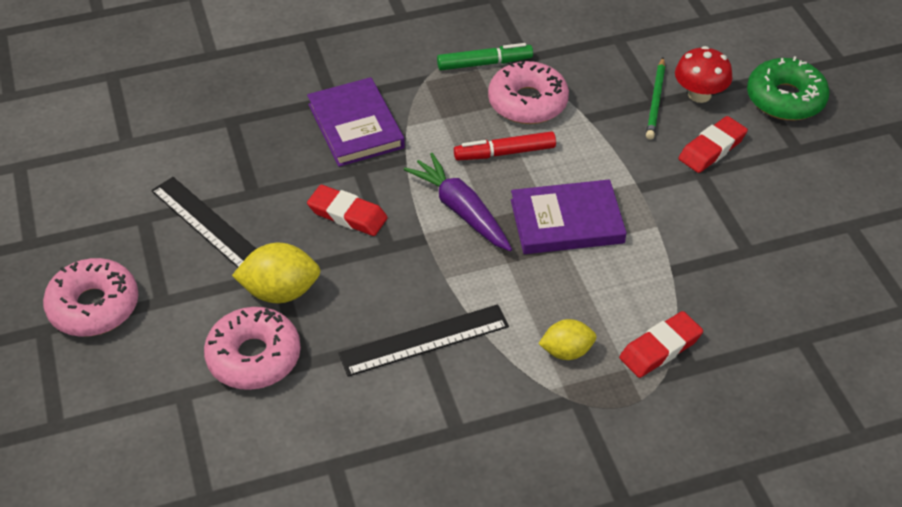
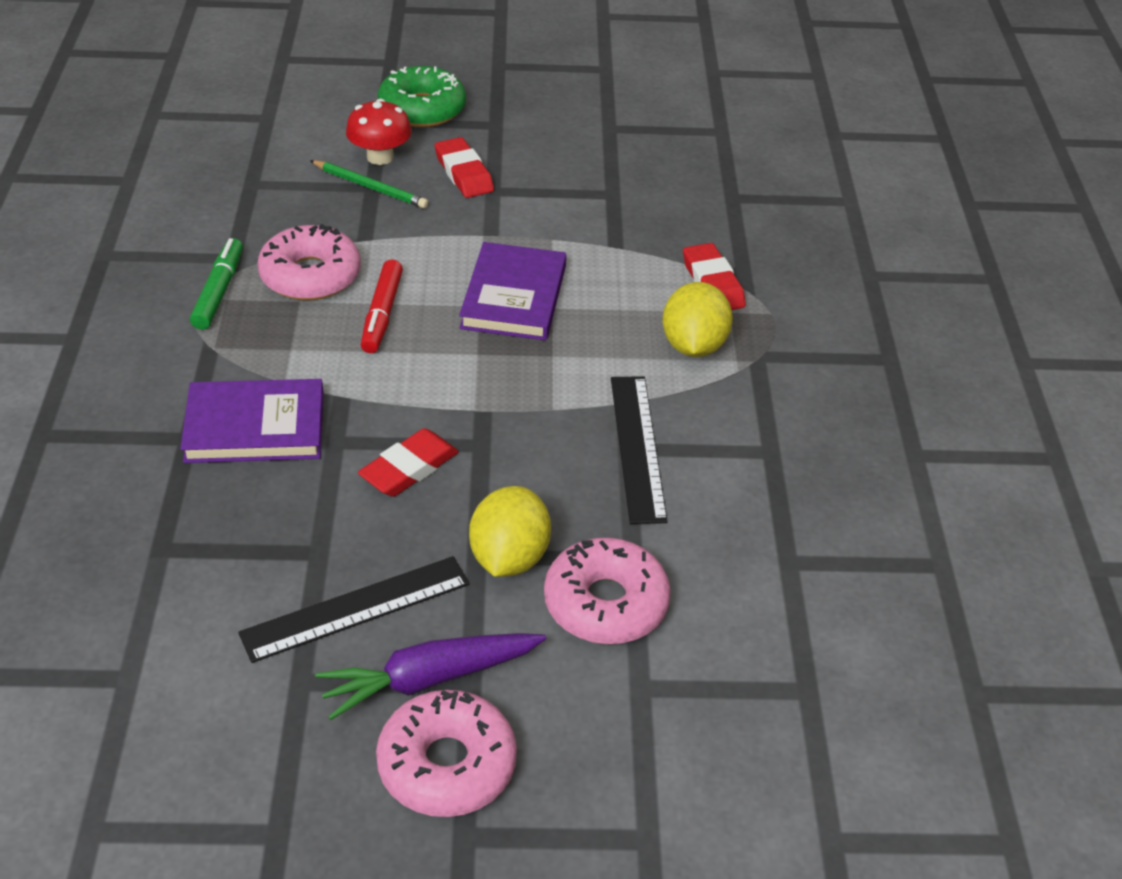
camera: 75 degrees left, 5 degrees down
(461, 210) = (454, 371): purple carrot -> purple carrot (429, 679)
(566, 351) = (693, 346): yellow lemon -> yellow lemon, size x1.53

